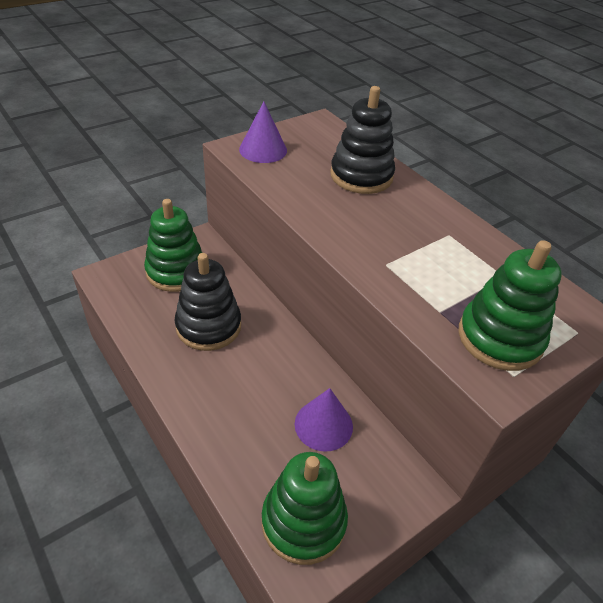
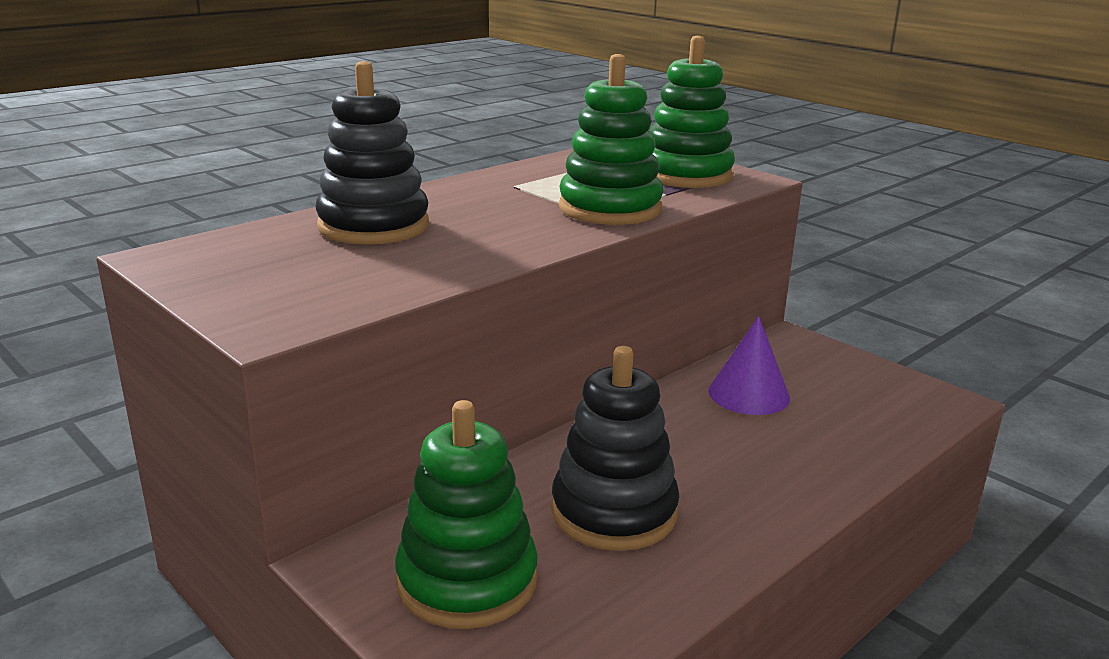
camera: 95 degrees left, 20 degrees down
(263, 150) = (282, 299): purple cone -> none
(303, 521) = (889, 401): green stacking toy -> green stacking toy (610, 208)

